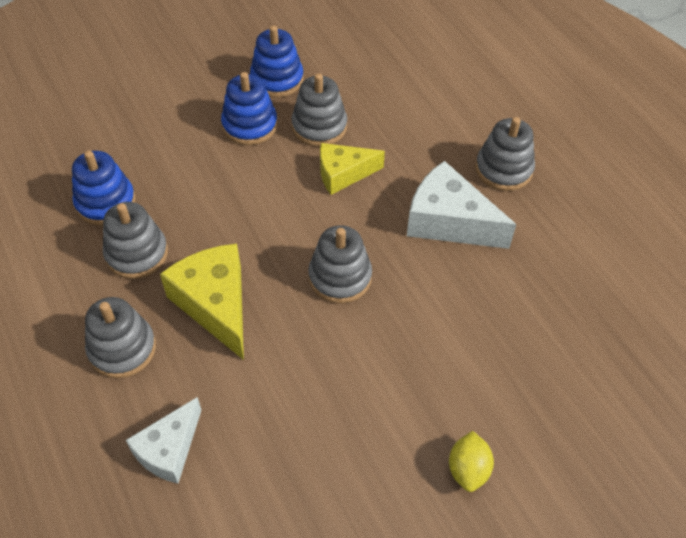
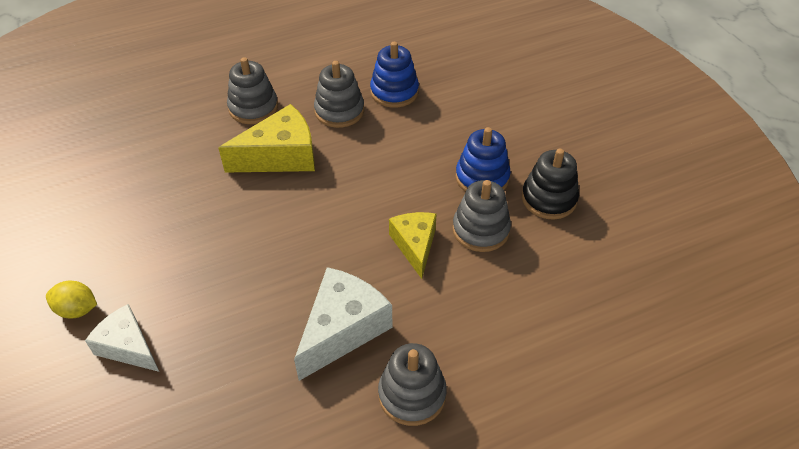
camera: 95 degrees right, 5 degrees down
(169, 449) = (164, 134): white cheese -> white cheese (128, 346)
(277, 79) = (549, 199): blue stacking toy -> black stacking toy
(340, 277) = (290, 236): grey stacking toy -> none

